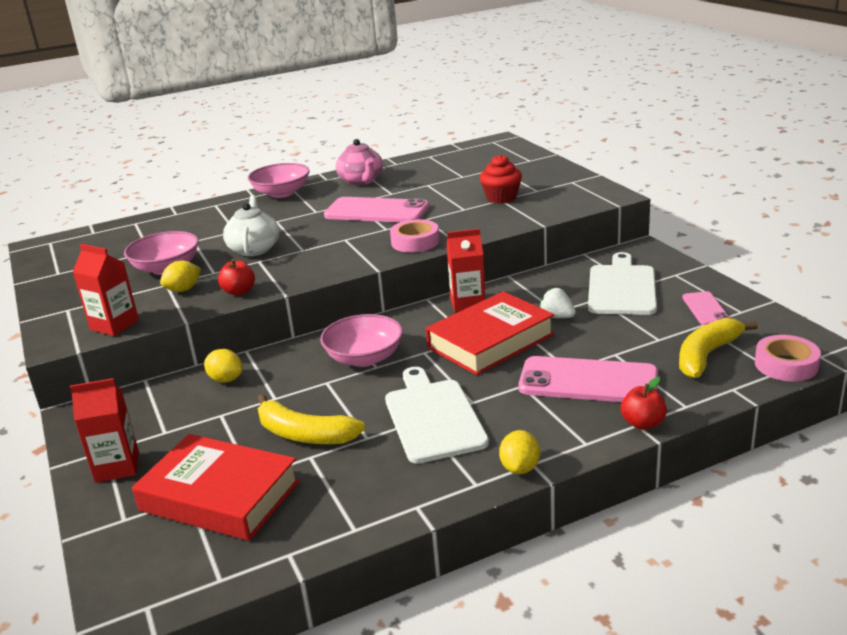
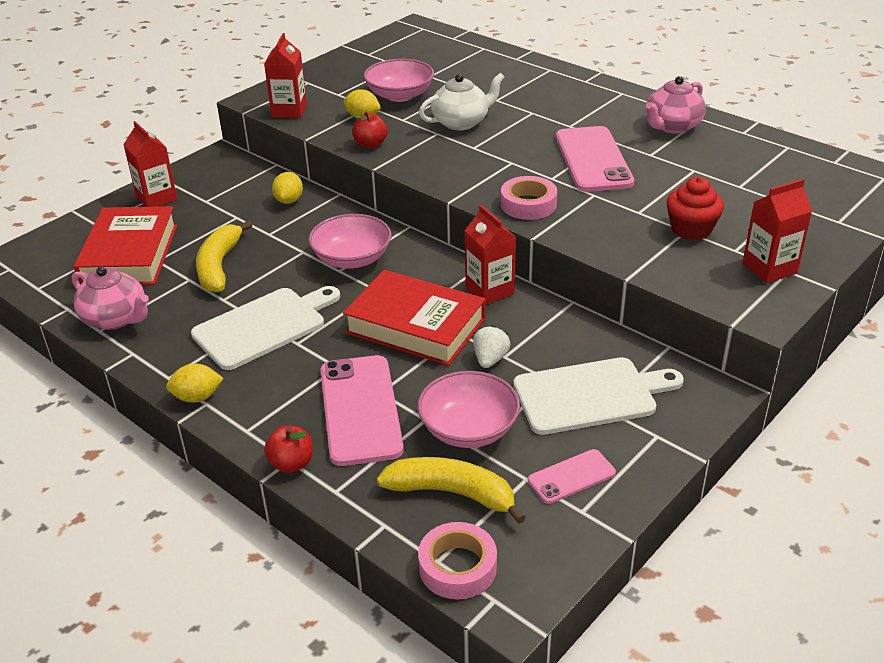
camera: 65 degrees right, 10 degrees up
(281, 193) = (603, 93): pink bowl -> pink bowl (468, 429)
(342, 515) = (116, 318): none -> pink teapot
(565, 185) = (769, 268): none -> red carton

